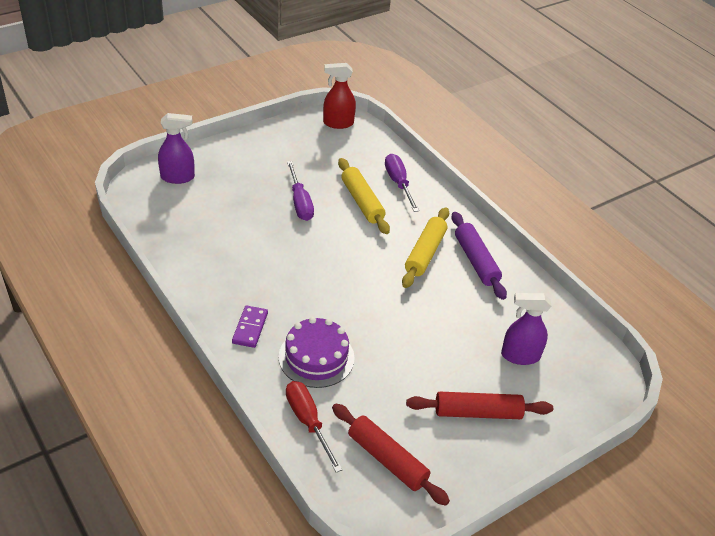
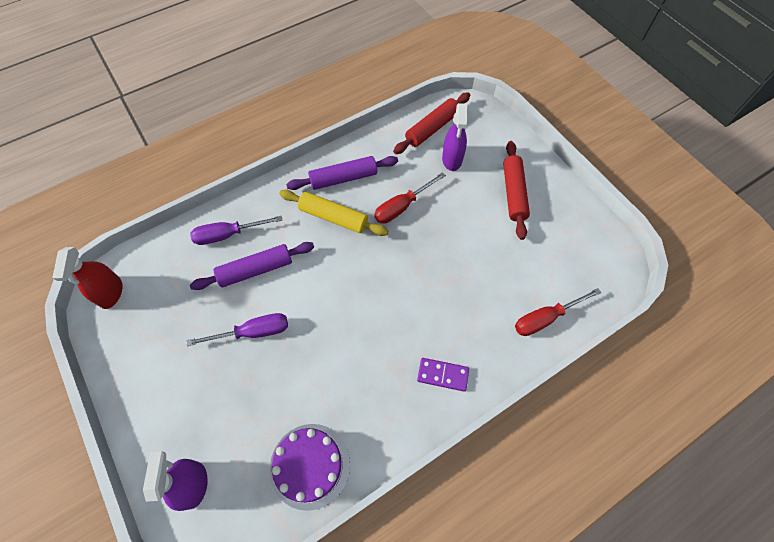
camera: 85 degrees left, 20 degrees up
(316, 357) = (472, 312): purple cake -> purple cake (310, 465)
(362, 202) = (256, 270): yellow rolling pin -> purple rolling pin
(387, 459) = (570, 258): red rolling pin -> red rolling pin (432, 128)
(445, 307) = (402, 206): none -> red screwdriver

